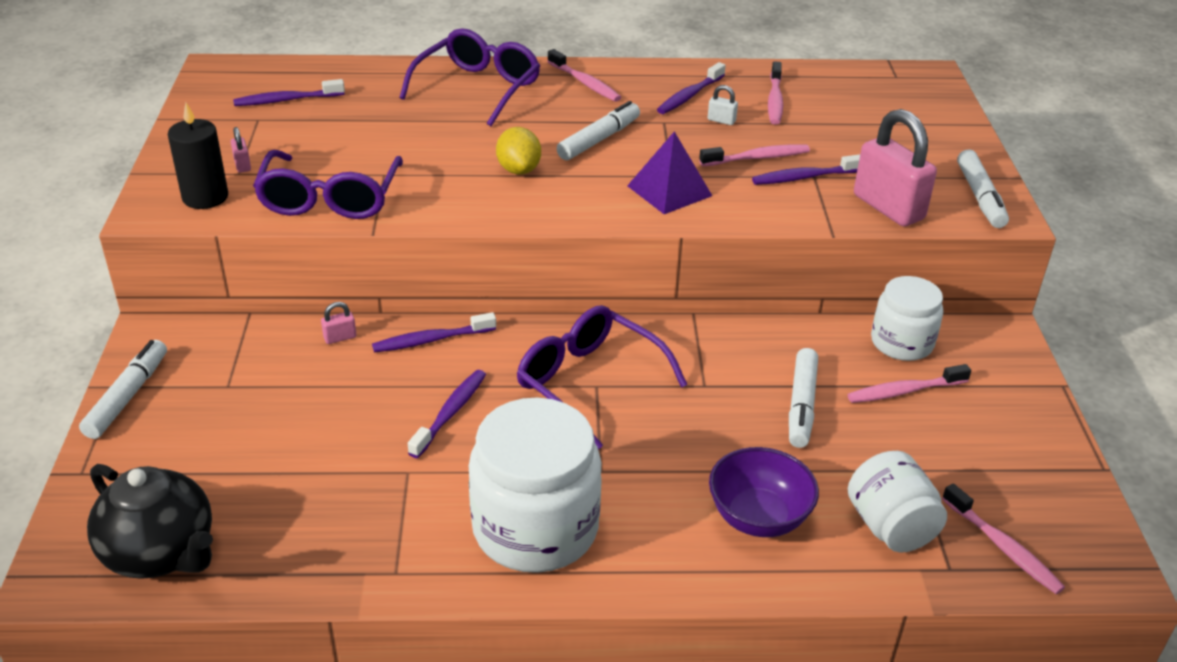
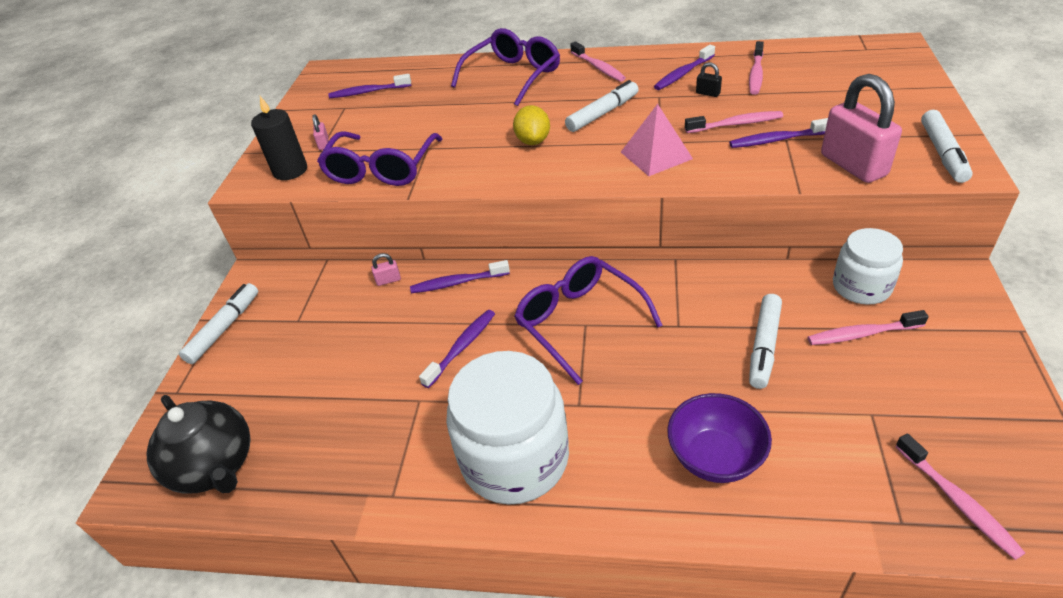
camera: 15 degrees right, 5 degrees up
(669, 190) = (656, 155): purple pyramid -> pink pyramid
(721, 120) = (708, 93): white padlock -> black padlock
(890, 526) = (842, 473): white jar -> none

